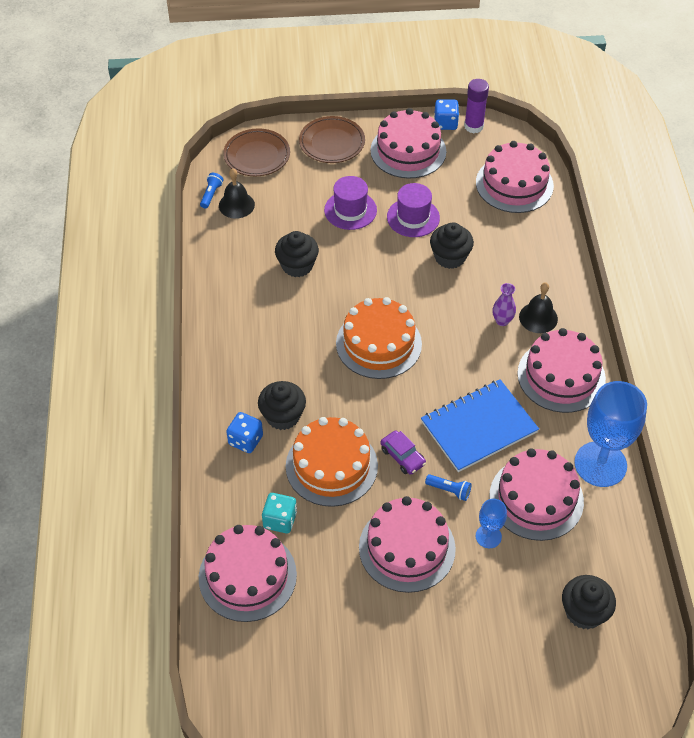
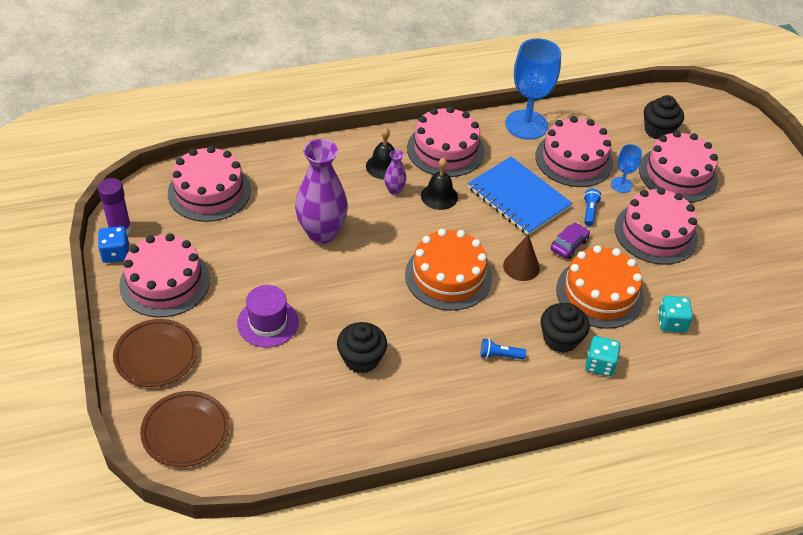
camera: 105 degrees left, 5 degrees down
(211, 194) = (262, 469): blue flashlight -> blue flashlight (499, 355)
(236, 205) = (276, 437): black bell -> black bell (439, 196)
(245, 440) = (599, 364): blue dice -> turquoise dice
(247, 576) = (735, 337): pink cake -> pink cake (678, 174)
(380, 406) = (521, 266): none -> brown cone
(413, 217) = (270, 267): purple hat -> none
(450, 257) = (321, 233): black cupcake -> purple vase

